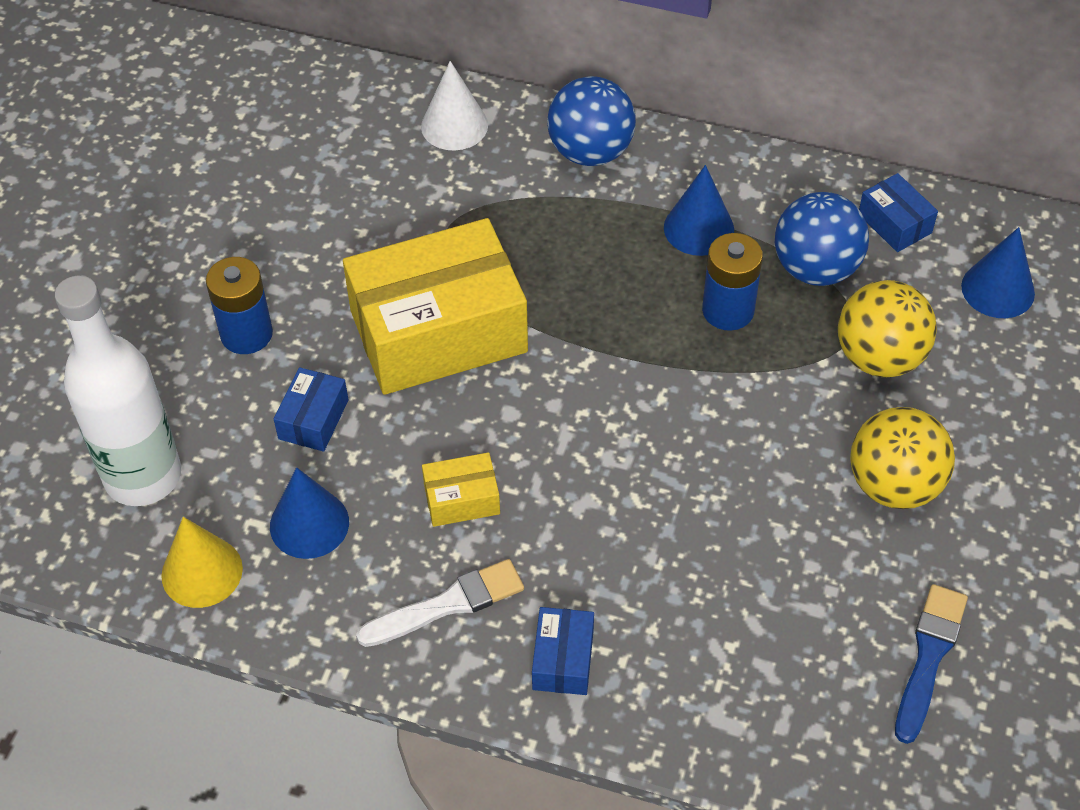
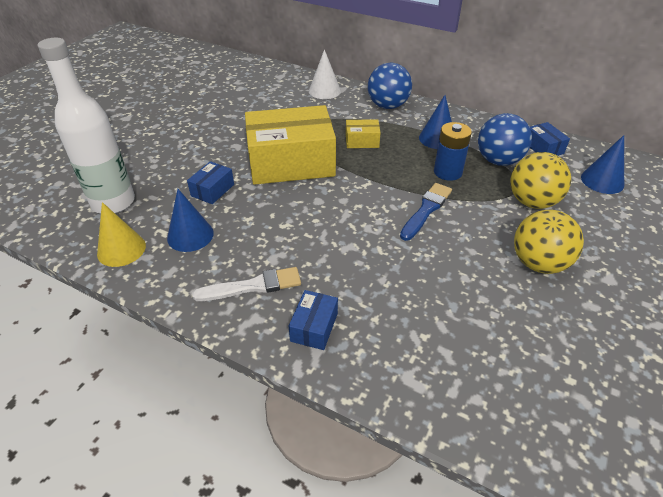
camera: 10 degrees right, 10 degrees down
(246, 334) = (194, 152): blue battery -> none
(462, 499) = (279, 235): yellow box -> yellow box (362, 141)
(929, 657) = (560, 364): blue brush -> blue brush (426, 210)

